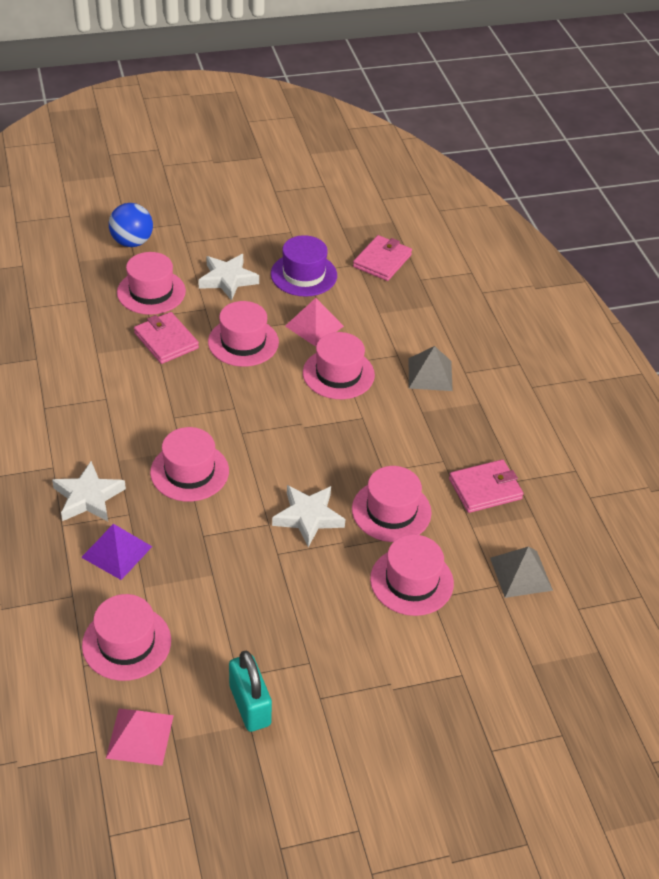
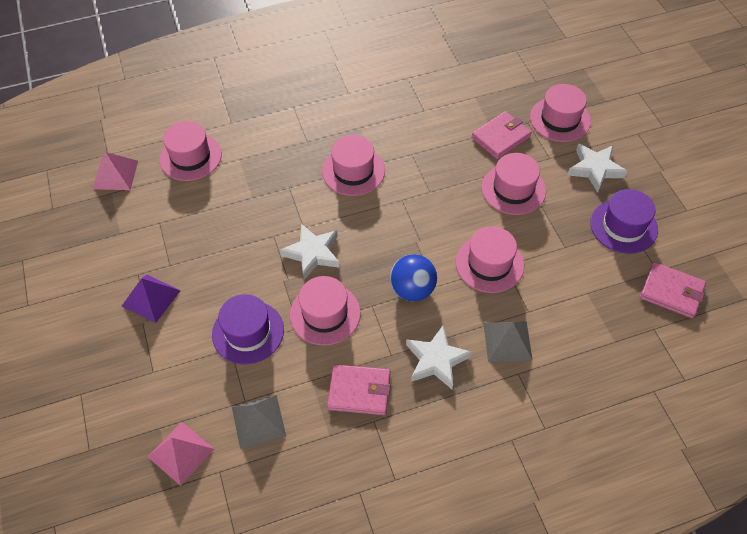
camera: 90 degrees right, 10 degrees up
(88, 497) = (320, 116): white star -> white star (436, 360)
(116, 552) = (270, 140): purple pyramid -> purple pyramid (151, 298)
(132, 242) = (622, 98): blue ball -> blue ball (412, 290)
(250, 705) = (134, 232): turquoise padlock -> none
(314, 326) = (551, 240): pink pyramid -> pink pyramid (181, 452)
(411, 581) = (248, 332): pink hat -> purple hat
(485, 489) = (359, 391): pink wallet -> pink wallet turned 60 degrees counterclockwise

